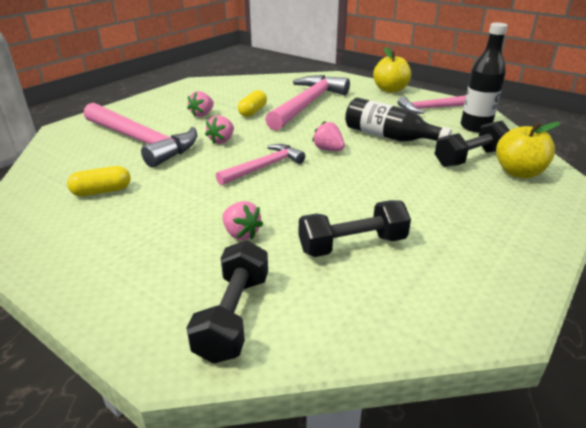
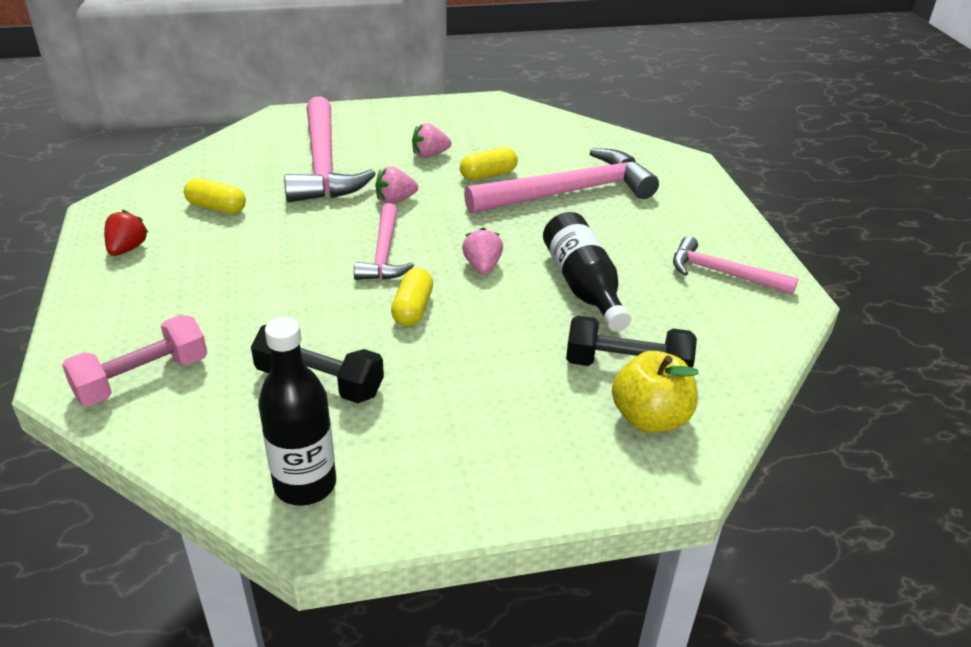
camera: 40 degrees right, 5 degrees up
(67, 246) = (127, 249): none -> red strawberry
(233, 316) = (142, 378): black dumbbell -> pink dumbbell
(241, 234) = (253, 313): pink strawberry -> none
(264, 167) = (383, 254): pink hammer -> pink hammer turned 90 degrees clockwise
(331, 184) = (412, 309): none -> yellow capsule
(390, 90) = (724, 217): yellow apple -> none
(475, 127) = (729, 331): black bottle -> black bottle (305, 485)

